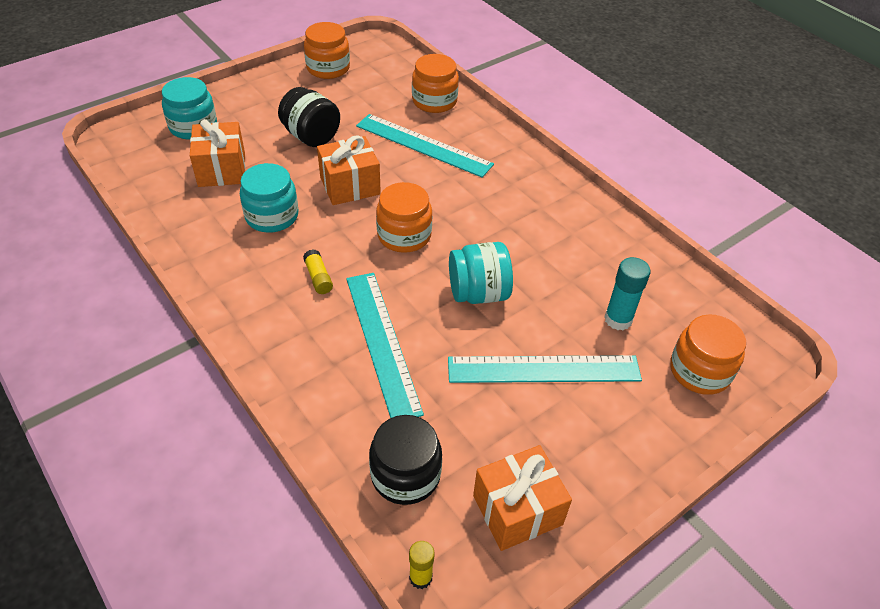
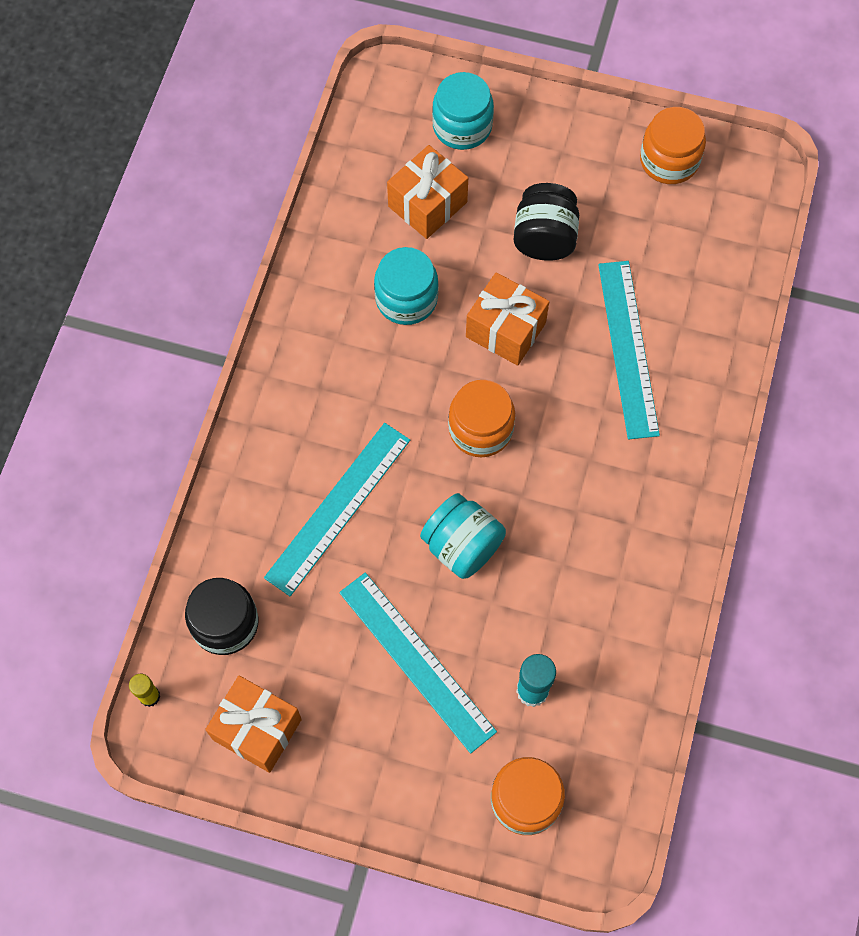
camera: 55 degrees right, 20 degrees up
(318, 278) = (367, 399): yellow glue stick -> none
(434, 101) = (712, 305): orange jar -> none

